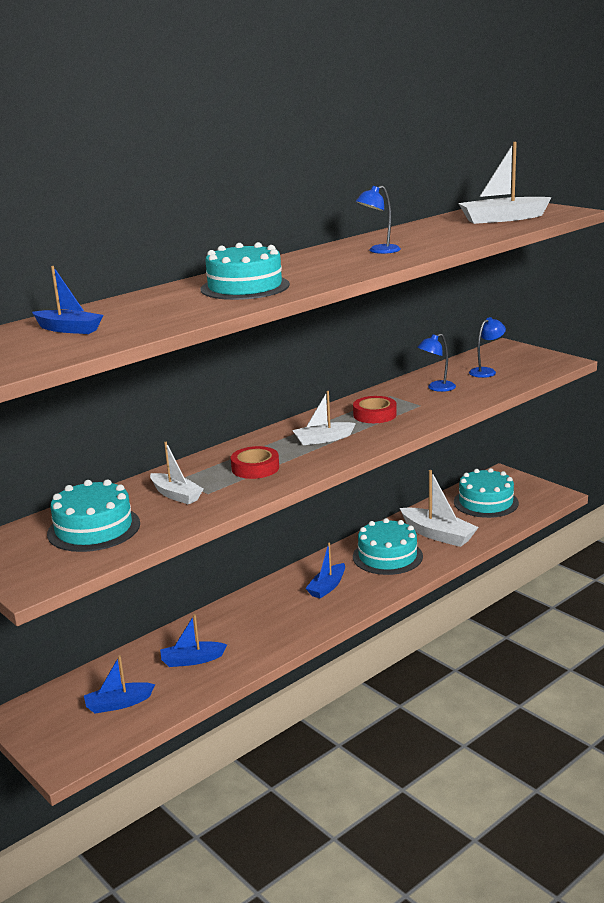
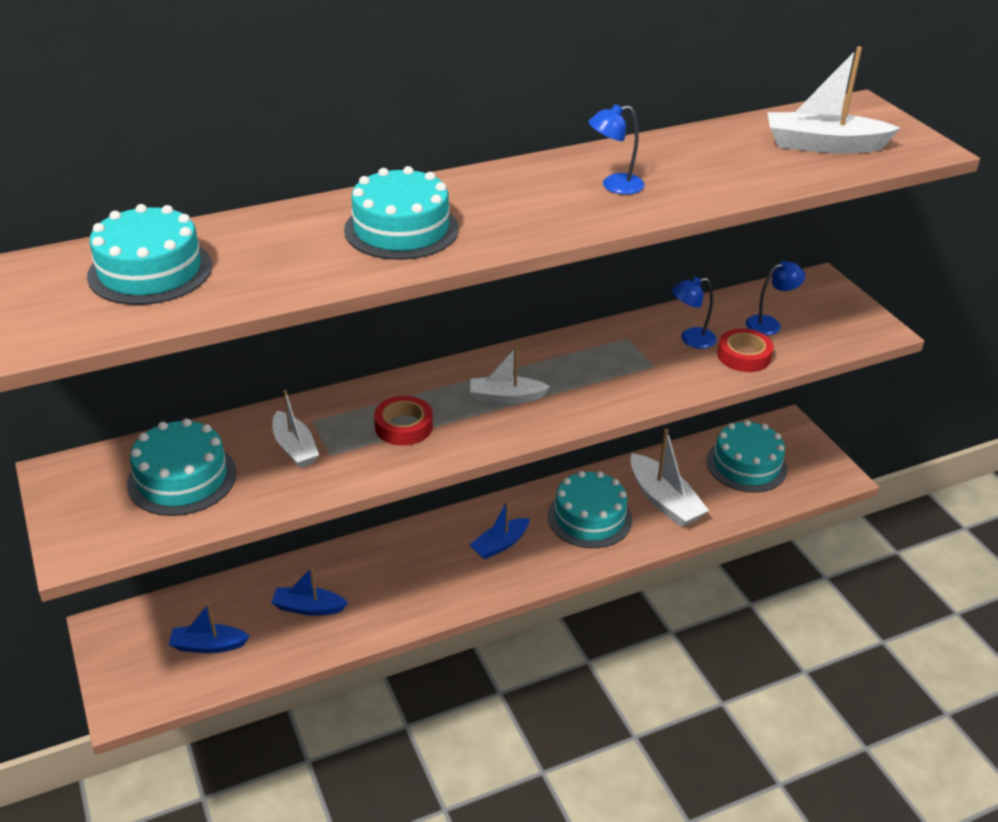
camera: 15 degrees right, 15 degrees up
(68, 329) = (150, 271): blue boat -> turquoise cake
(374, 415) = (589, 369): red tape -> red tape (744, 356)

